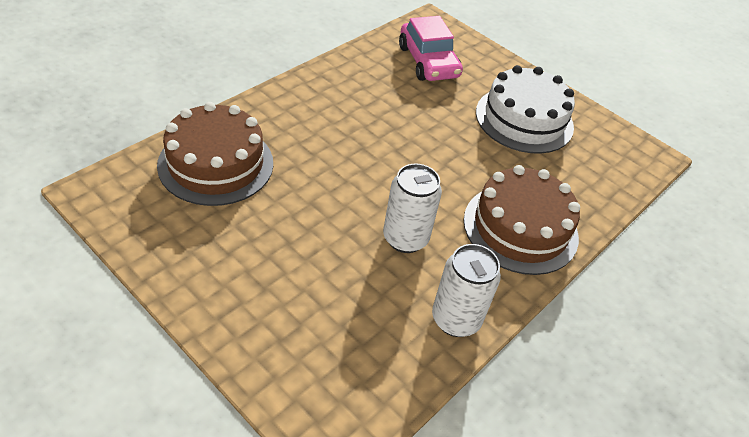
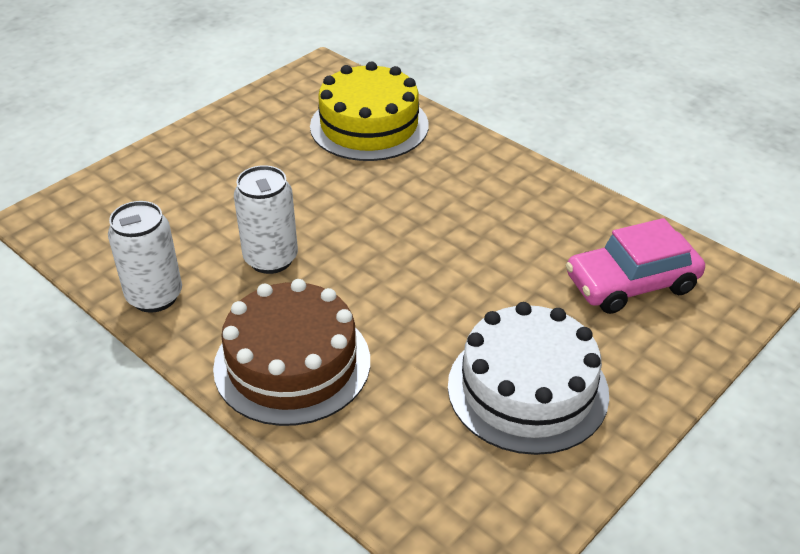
camera: 95 degrees right, 5 degrees down
(216, 164) = (369, 125): brown cake -> yellow cake

